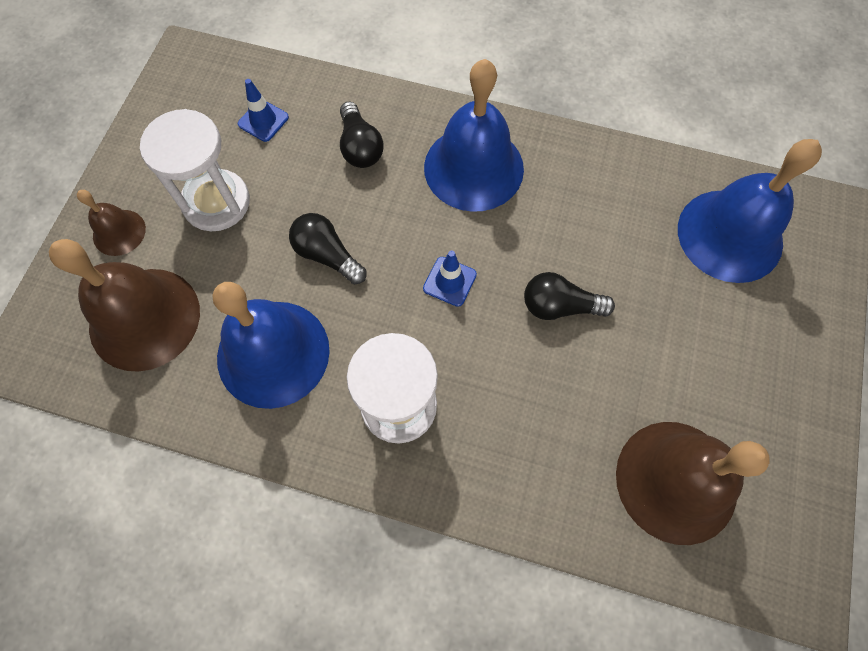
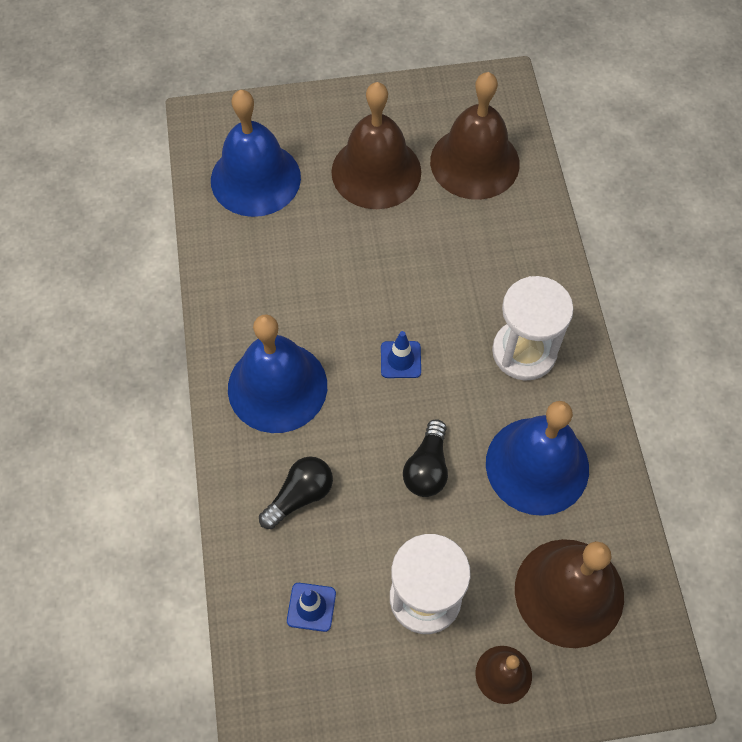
camera: 115 degrees left, 5 degrees down
(559, 306) = (380, 273): black light bulb -> none
(699, 360) = (376, 171): none -> brown bell

